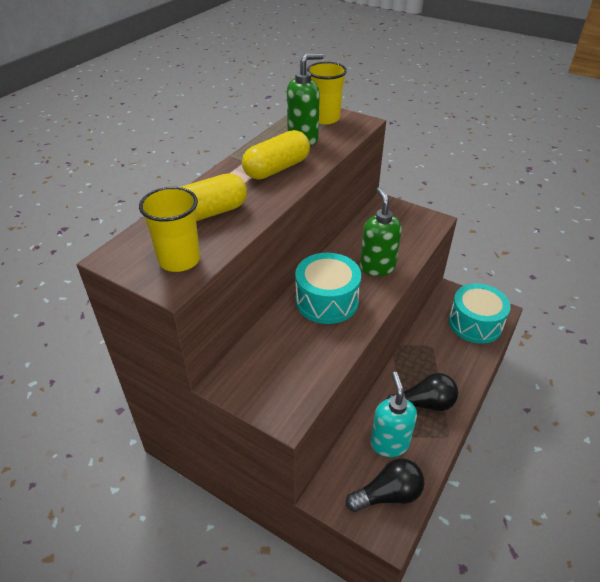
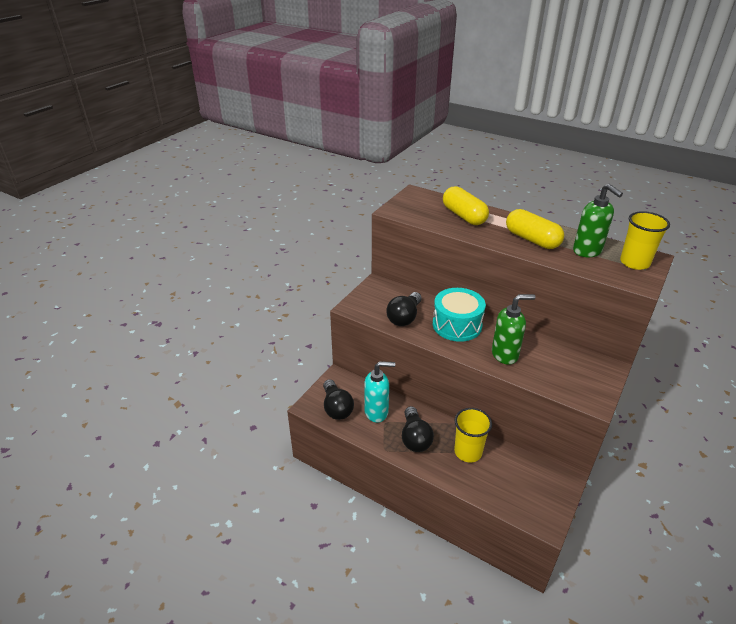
camera: 90 degrees right, 5 degrees down
(179, 260) = (414, 210): yellow cup -> yellow cup (468, 452)
(312, 351) = (404, 317): none -> black light bulb
(475, 323) = (521, 494): turquoise drum -> none

